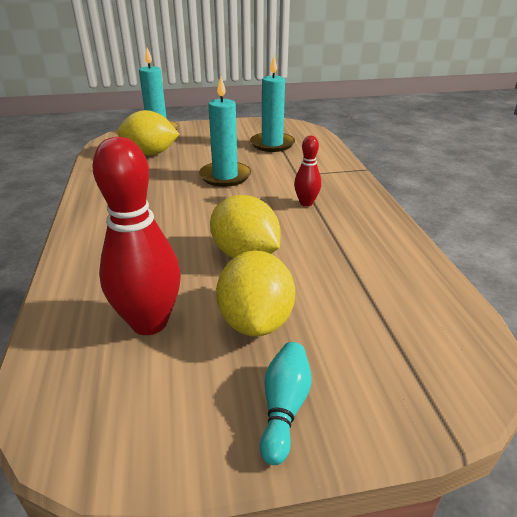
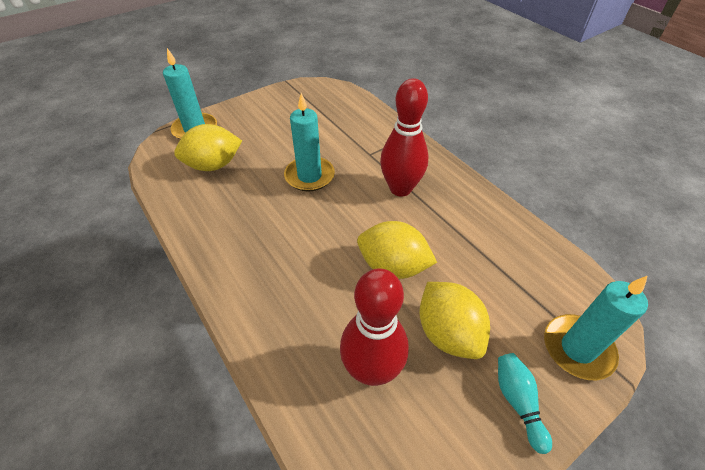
camera: 25 degrees left, 15 degrees up
(272, 144) = (321, 119): turquoise candle -> turquoise candle (577, 348)
(306, 203) = (400, 188): red bowling pin -> red bowling pin, size x1.89

